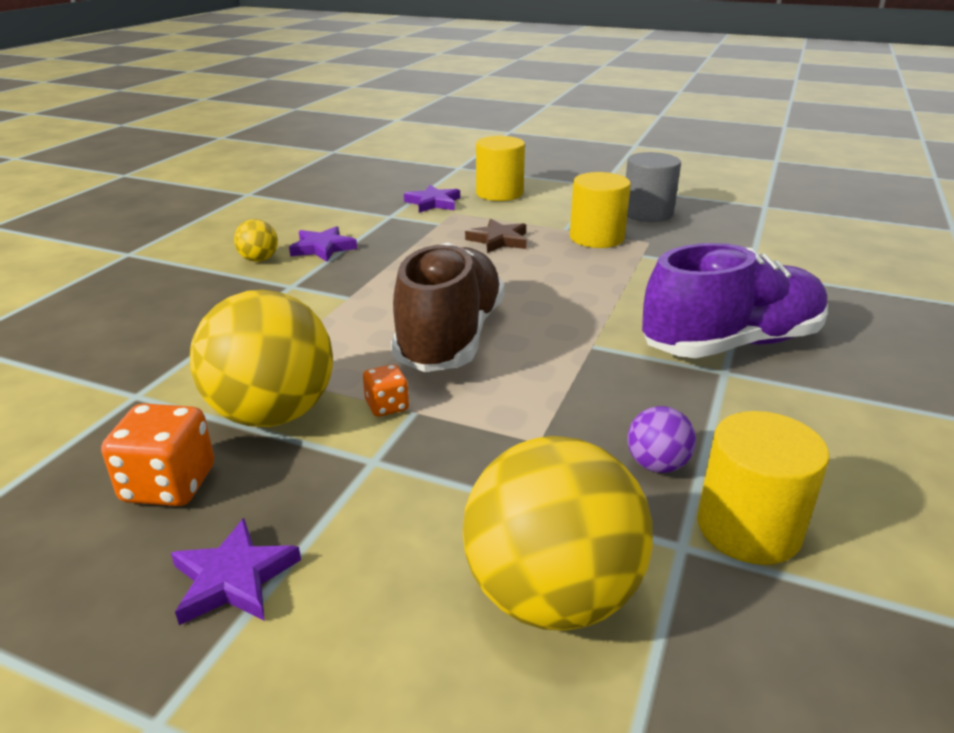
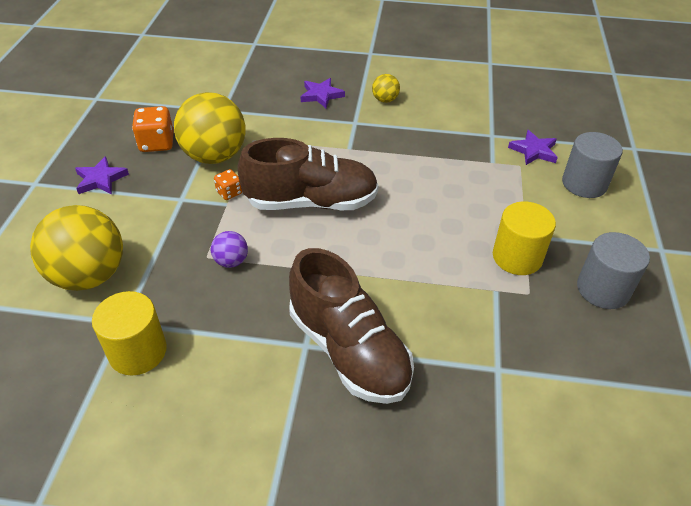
camera: 75 degrees right, 15 degrees up
(322, 248) = (416, 119): purple star -> purple star (321, 95)
(498, 240) = (477, 199): brown star -> none
(499, 193) = (584, 183): yellow cylinder -> grey cylinder
(657, 465) = (190, 310): purple ball -> purple ball (231, 261)
(731, 344) = (349, 350): purple shoe -> brown shoe

